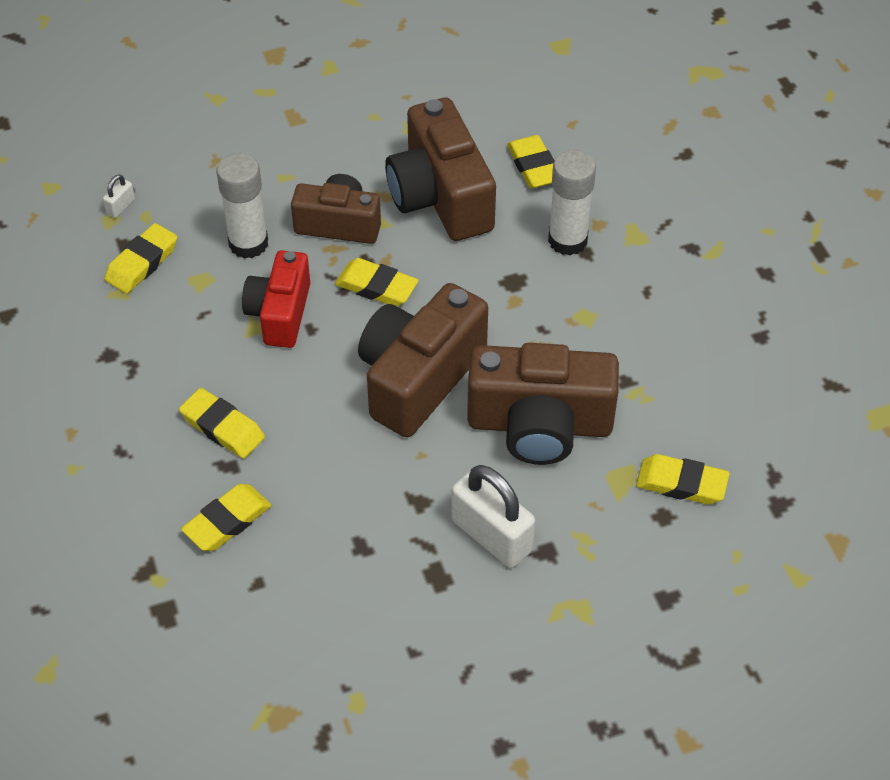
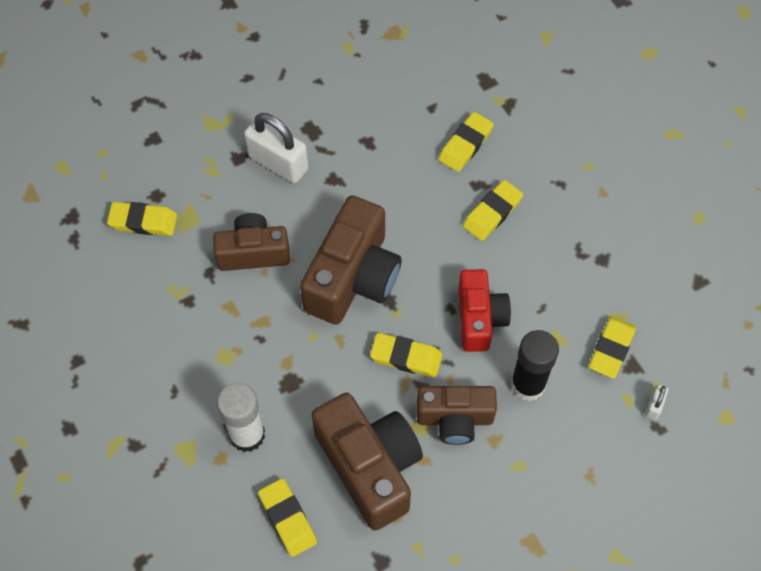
camera: 170 degrees right, 10 degrees up
(222, 427) = (492, 213): yellow eraser -> yellow eraser turned 75 degrees counterclockwise
(248, 243) = (528, 384): white glue stick -> black glue stick
(539, 424) = (253, 252): brown camera -> brown camera, size x0.64

